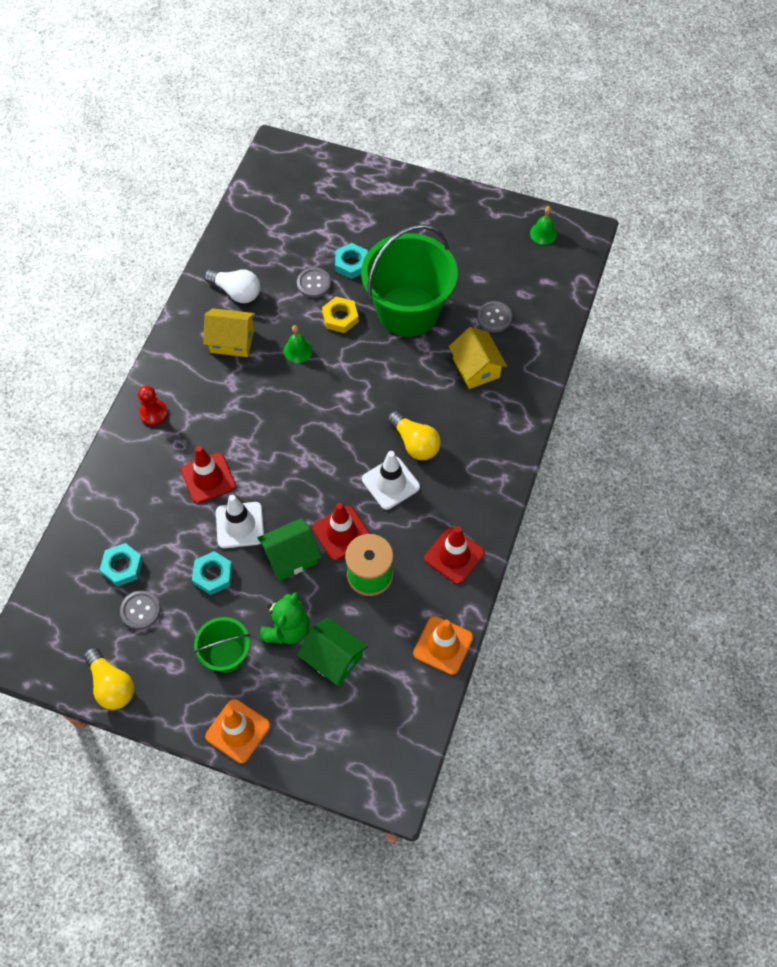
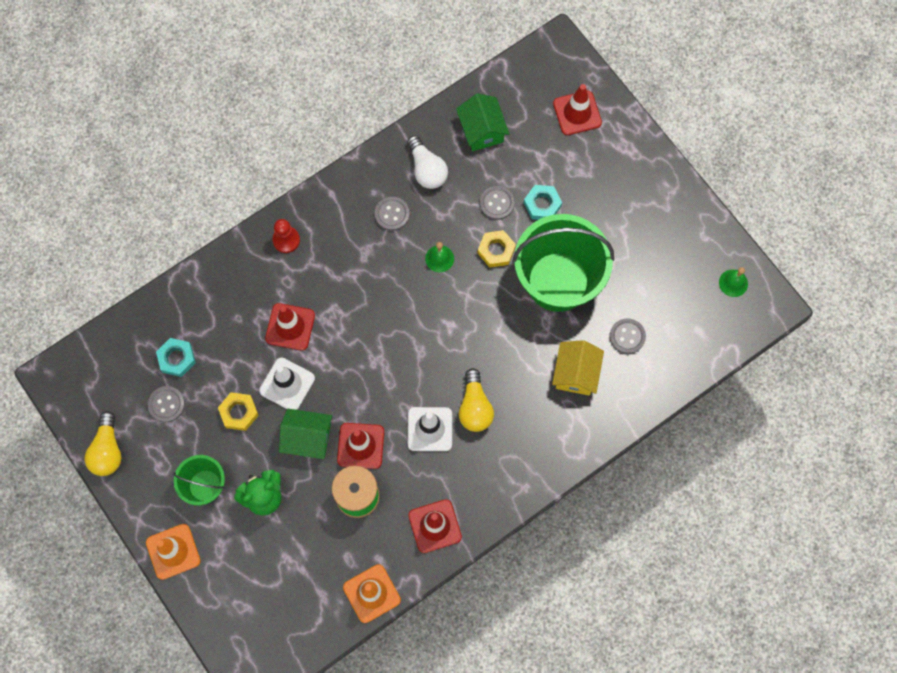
camera: 35 degrees right, 10 degrees up
(213, 575) = (239, 412): turquoise nut -> yellow nut
(232, 341) = (392, 214): yellow house -> grey button
(328, 185) = (577, 113): none -> red traffic cone
(333, 658) = (281, 544): green house -> green house (482, 130)

